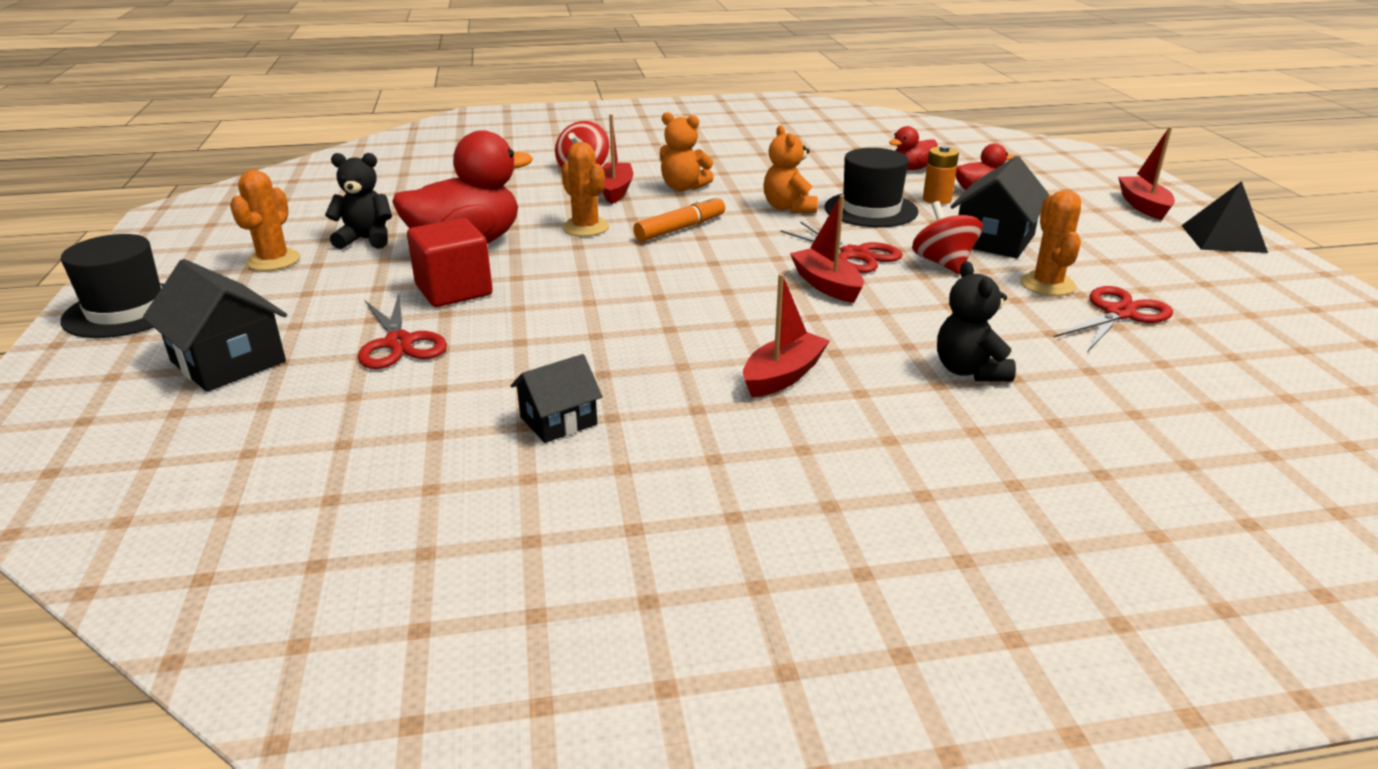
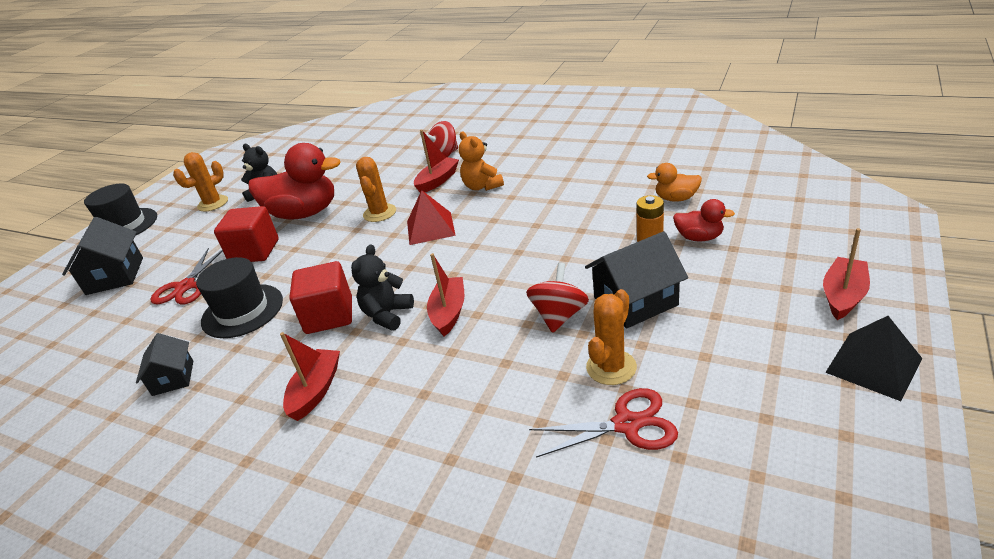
camera: 40 degrees right, 5 degrees up
(558, 421) = (173, 378): black house -> black house turned 75 degrees clockwise
(680, 229) = (430, 228): orange marker -> red pyramid
(683, 319) = (329, 316): none -> red cube
(783, 376) = (316, 390): red boat -> red boat turned 60 degrees counterclockwise
(788, 208) = (524, 223): orange teddy bear -> none
(854, 254) = (507, 286): red scissors -> none
(871, 210) = (581, 240): black hat -> black hat (242, 311)
(911, 169) = (676, 198): red duck -> orange duck
(969, 371) = (428, 437): black teddy bear -> black teddy bear (387, 315)

